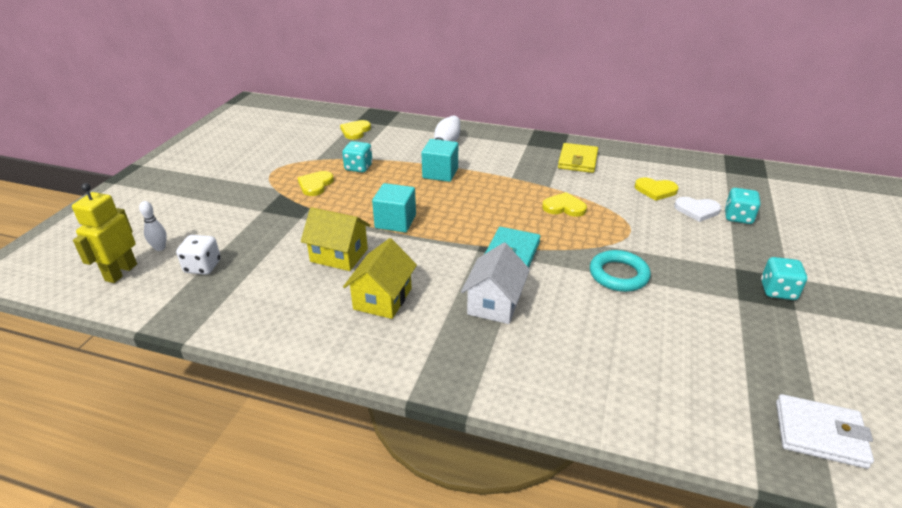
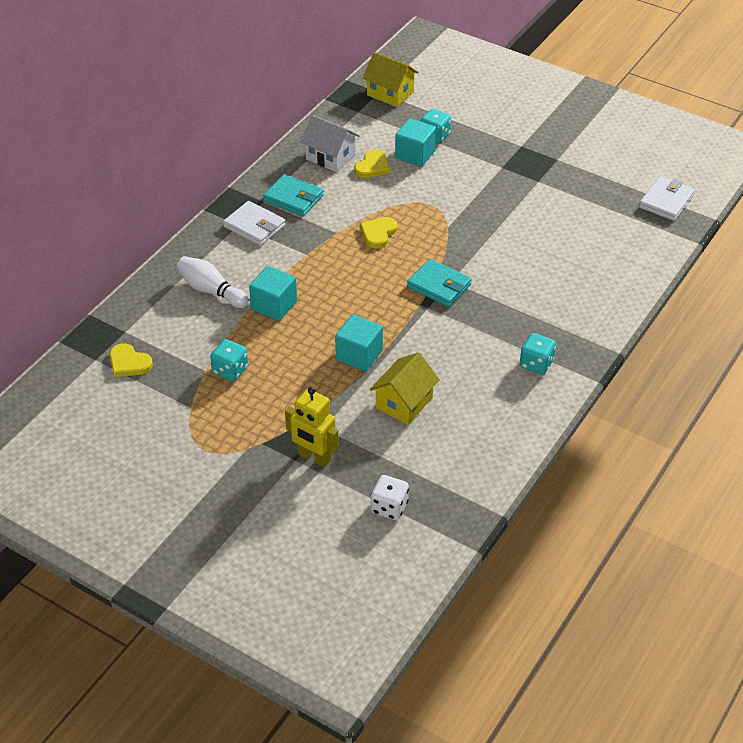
camera: 75 degrees left, 10 degrees up
(121, 272) = (377, 574): yellow robot -> yellow robot (314, 457)
(160, 248) = (341, 545): white bowling pin -> none
(315, 185) = (255, 411): yellow heart -> none
(383, 298) = (479, 380): yellow house -> yellow house (390, 93)
(494, 303) = (505, 313): white house -> white house (330, 157)
(529, 151) = (254, 226): none -> white wallet
(577, 161) = (293, 198): yellow wallet -> turquoise wallet
(618, 275) = (491, 232): turquoise ring -> none
(697, 210) = (415, 154): white heart -> turquoise cube
(778, 291) = (535, 158): turquoise dice -> turquoise dice (536, 364)

